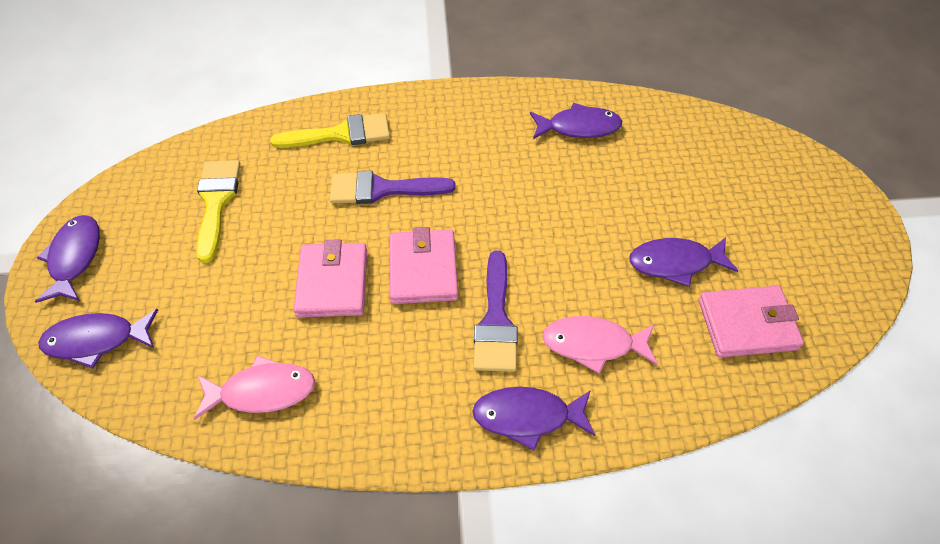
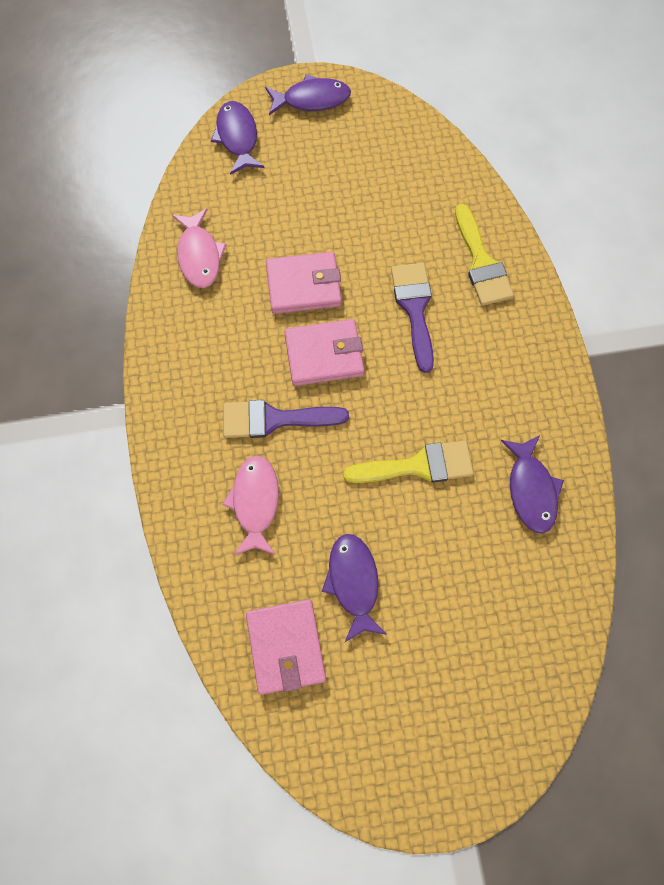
camera: 85 degrees right, 15 degrees up
(216, 202) = (381, 180): yellow brush -> yellow brush (418, 466)
(527, 417) = (183, 449): purple fish -> none

